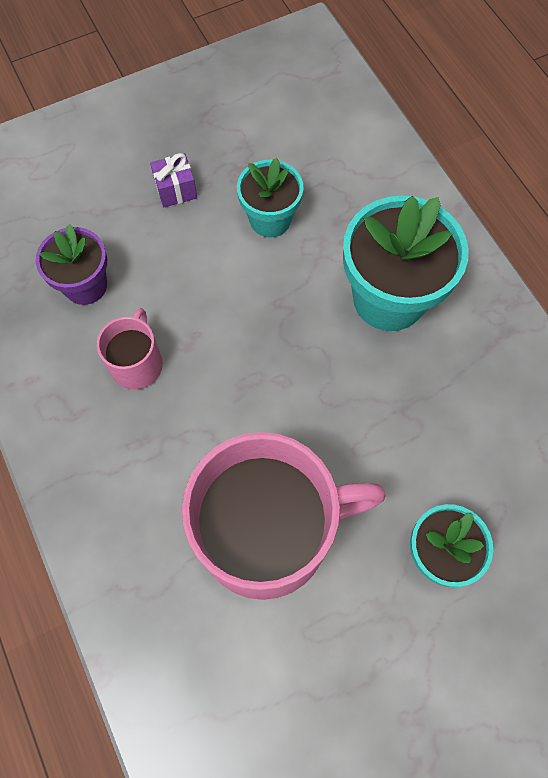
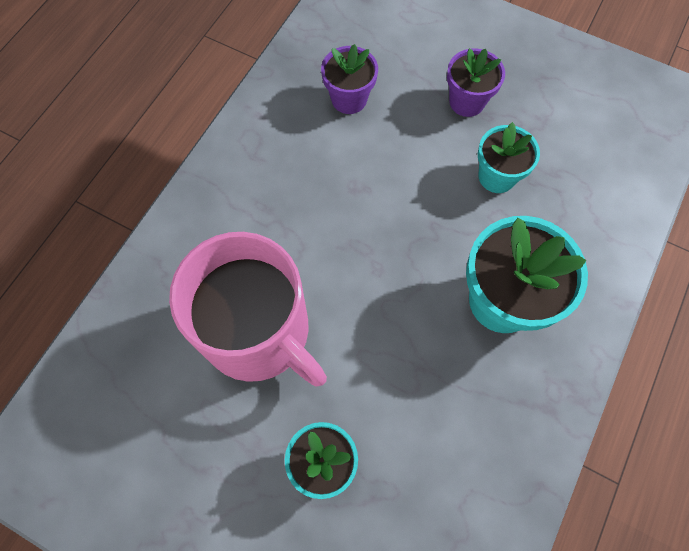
camera: 55 degrees right, 0 degrees up
(137, 363) = (318, 168): pink mug -> none
(176, 190) = (467, 102): purple gift -> purple flower pot

